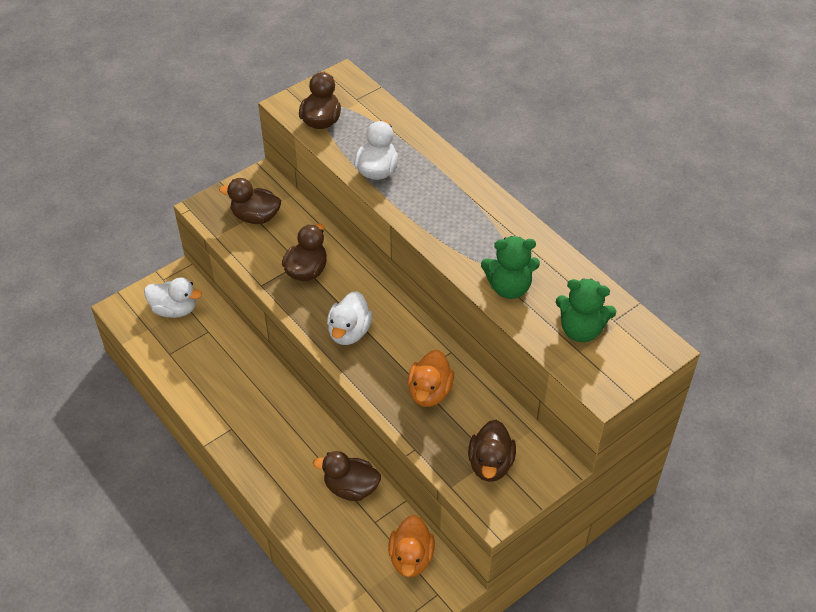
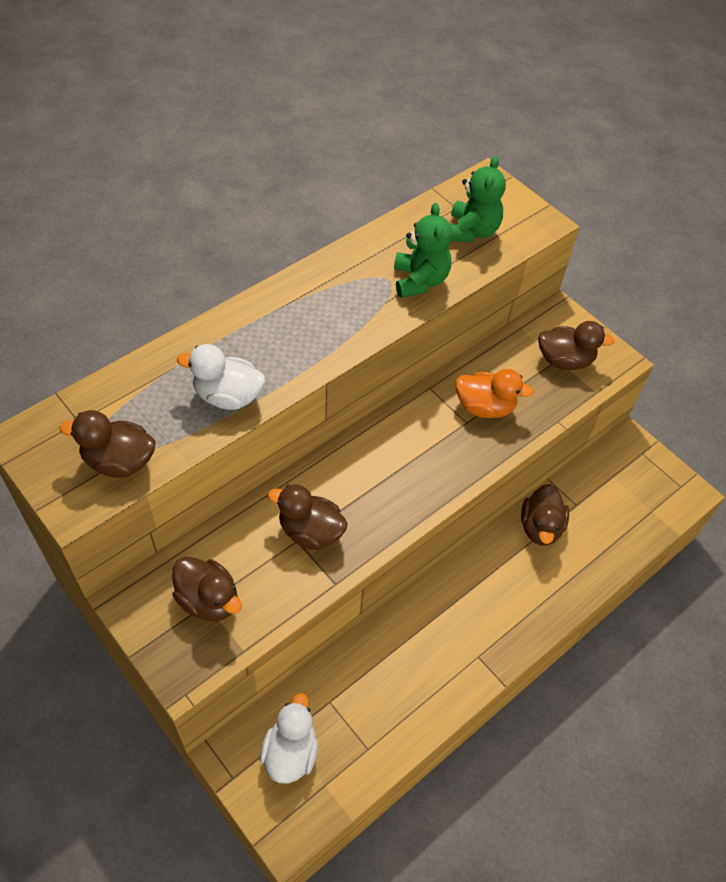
camera: 95 degrees left, 5 degrees up
(255, 217) = (209, 600): brown duck -> brown duck turned 60 degrees counterclockwise
(349, 332) = (408, 482): white duck -> none
(411, 558) = (610, 473): orange duck -> none

